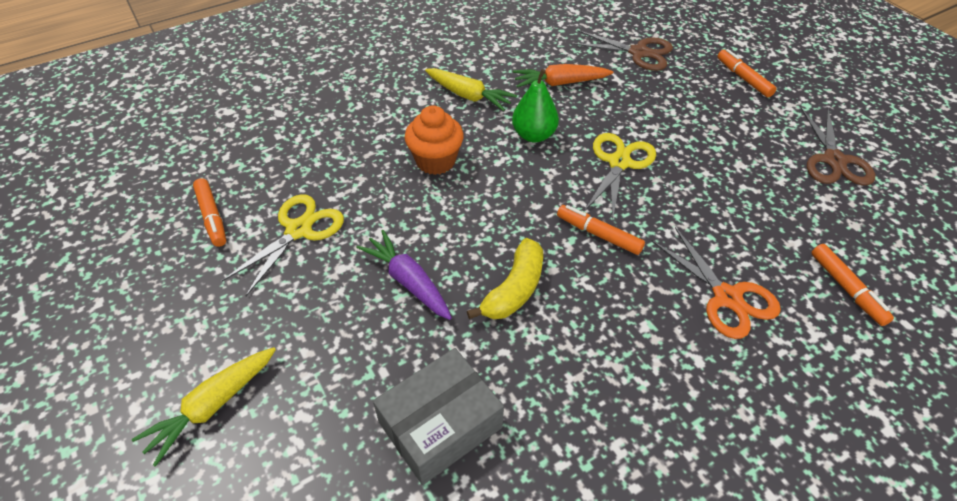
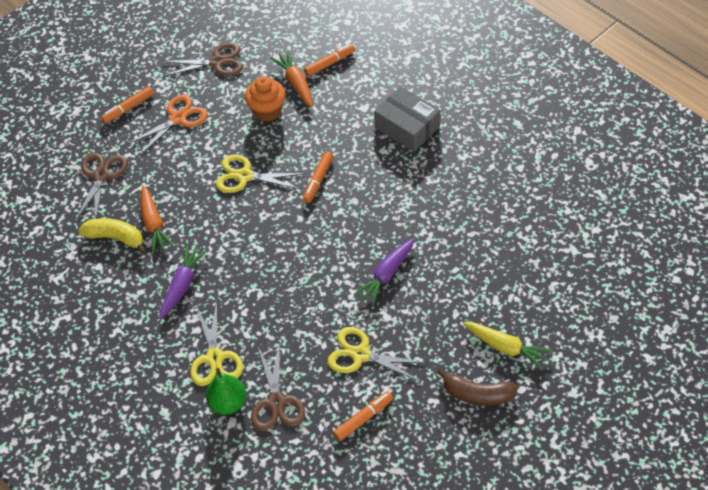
camera: 100 degrees left, 5 degrees up
(164, 346) = (477, 394): none -> brown banana
(281, 148) = (276, 402): none -> brown scissors
(363, 109) = (215, 358): none -> yellow scissors
(435, 161) = (268, 288): orange cupcake -> orange cupcake (267, 111)
(440, 425) = (478, 233): grey box -> grey box (407, 127)
(468, 96) = (182, 285): yellow carrot -> purple carrot
(514, 289) = (376, 217): yellow banana -> yellow banana (115, 238)
(534, 135) = (225, 231): green pear -> green pear (228, 402)
(727, 297) = (352, 115): orange scissors -> orange scissors (178, 118)
(797, 239) = (295, 83): none -> orange carrot

